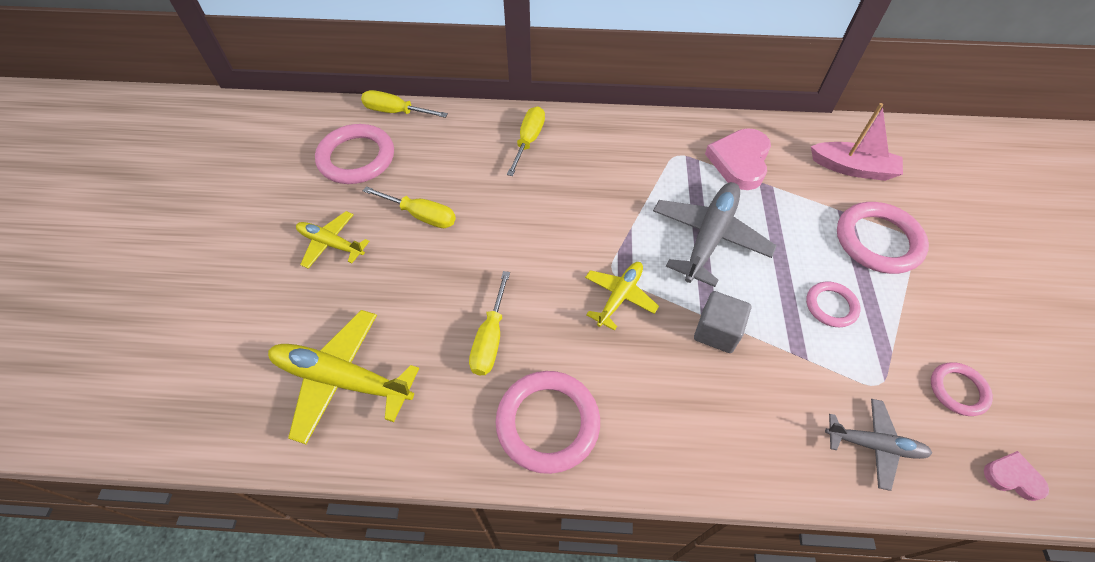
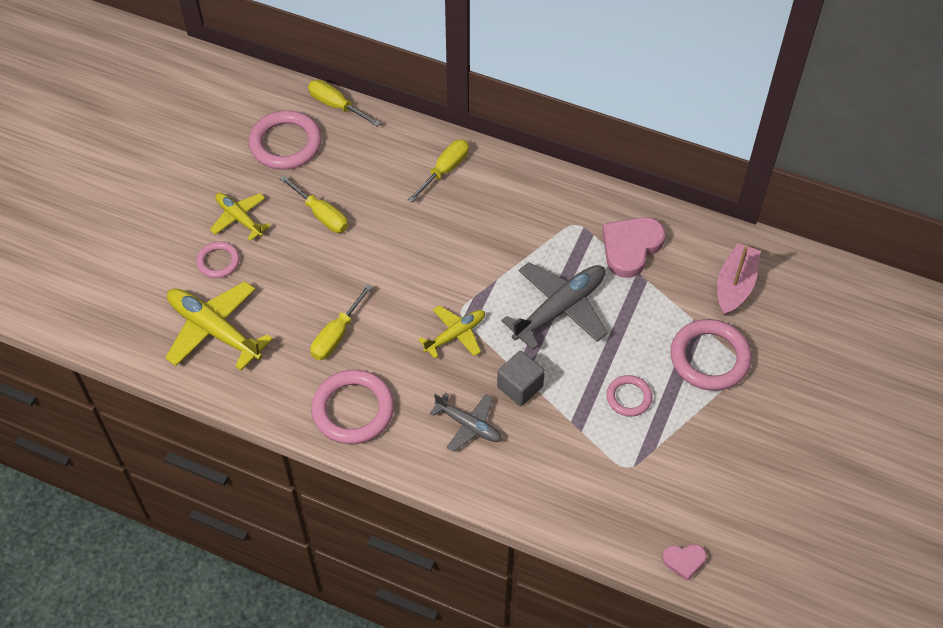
camera: 20 degrees right, 0 degrees up
(852, 168) = (735, 286): pink boat -> pink boat turned 105 degrees counterclockwise
(873, 445) = (592, 505): grey plane -> grey plane (468, 425)
(958, 390) = (688, 492): pink ring -> pink ring (218, 262)
(1012, 477) = (684, 561): pink heart -> pink heart turned 135 degrees clockwise

